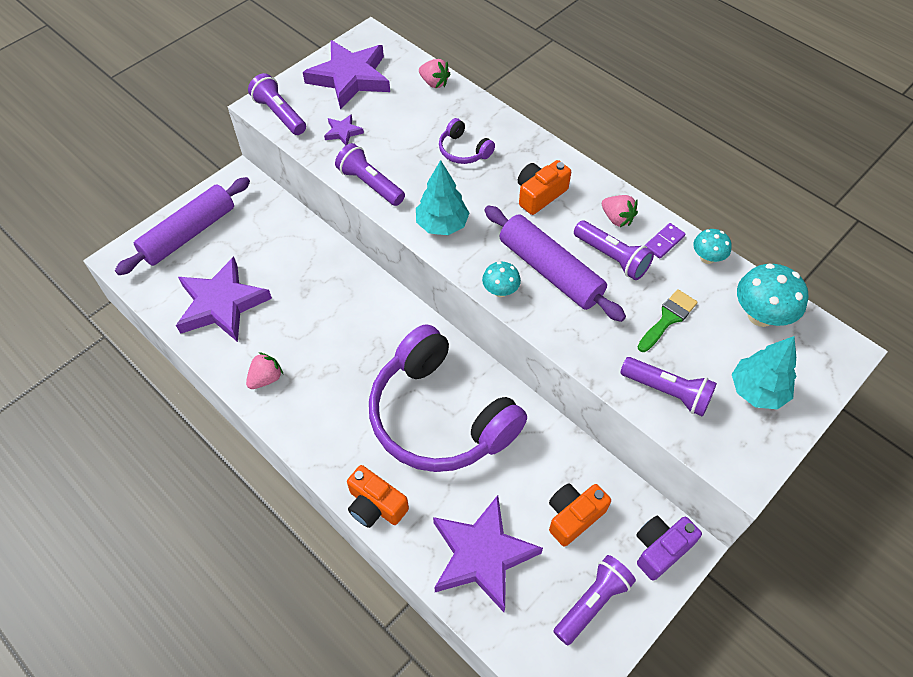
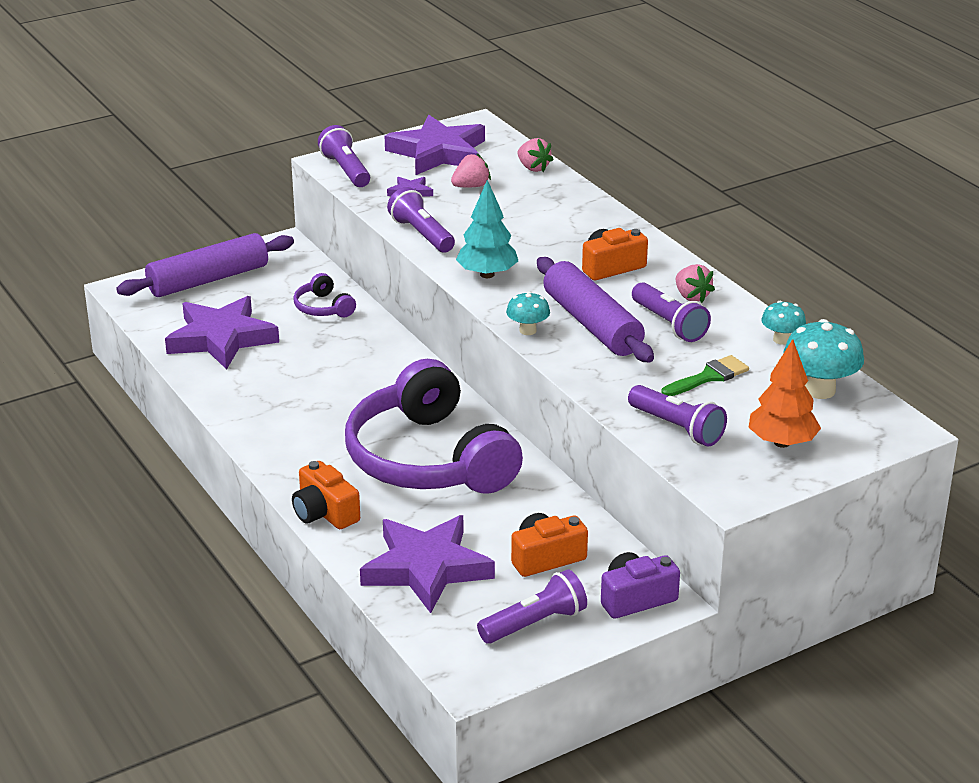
camera: 15 degrees right, 25 degrees down
(266, 378) = (246, 401): pink strawberry -> pink strawberry (471, 186)
(463, 150) = (540, 223): purple headphones -> purple headphones (323, 308)
(664, 242) = (737, 321): purple domino -> none
(757, 391) = (782, 442): turquoise tree -> orange tree

